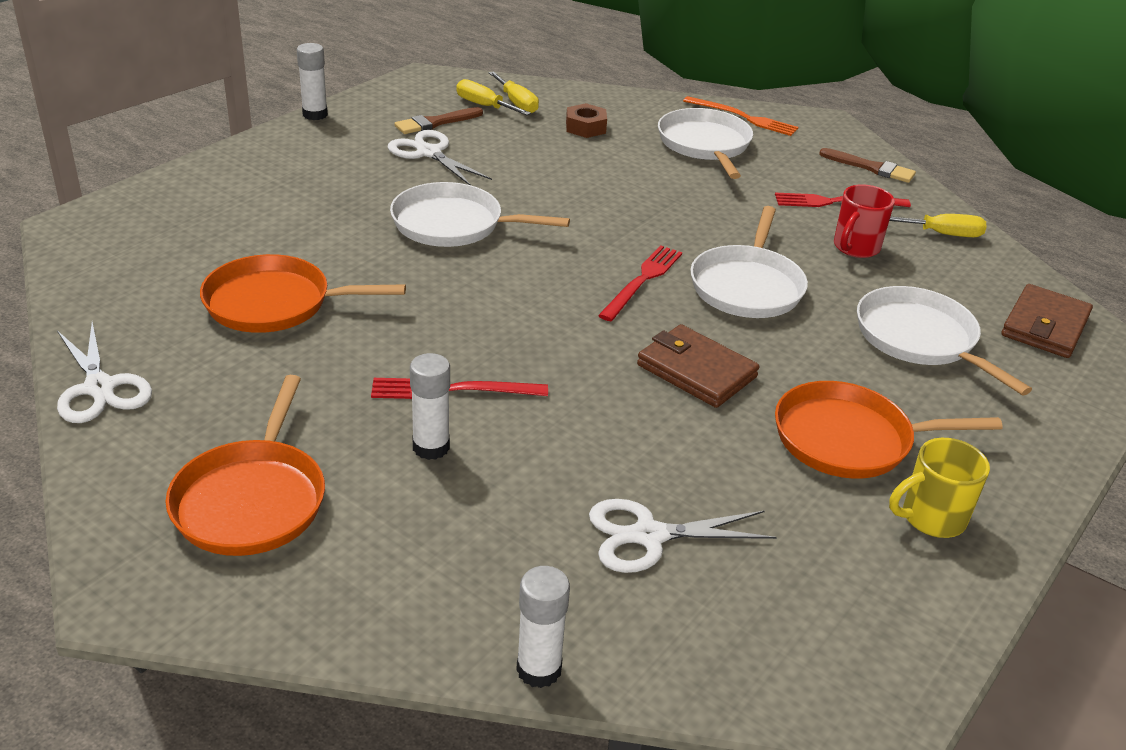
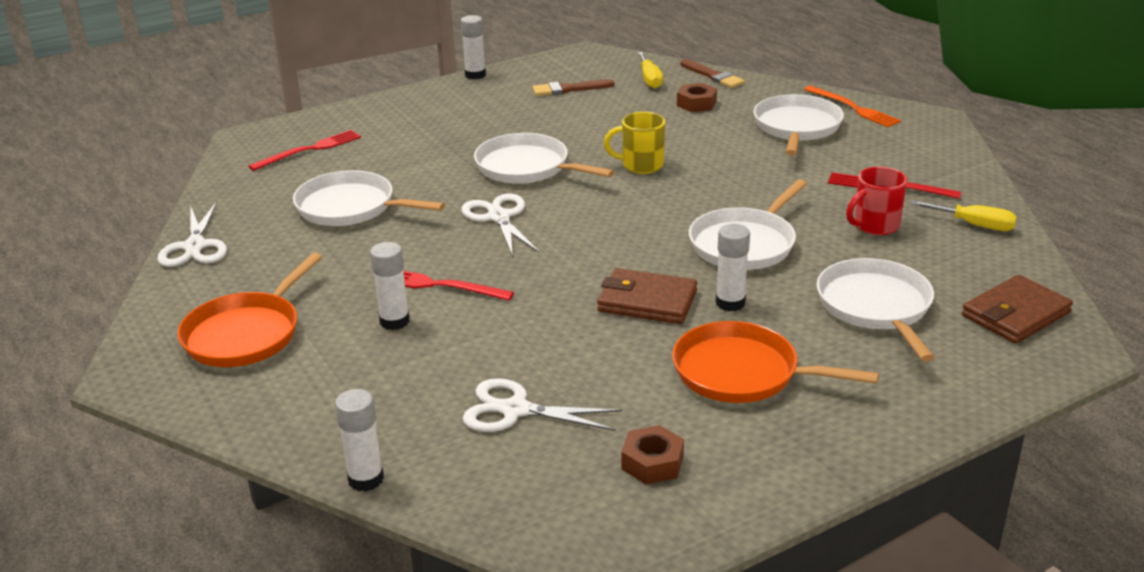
camera: 25 degrees right, 5 degrees down
(274, 303) = (350, 207): orange pan -> white pan
(428, 153) = (546, 112): white scissors -> white scissors (498, 217)
(484, 106) = (619, 79): yellow screwdriver -> none
(642, 281) = (653, 228): red fork -> red fork (309, 150)
(696, 371) = (647, 301): brown wallet -> brown wallet turned 45 degrees counterclockwise
(781, 358) = (730, 303): none -> white glue stick
(837, 569) = (652, 463): none -> brown nut
(870, 167) = (947, 161): brown brush -> brown brush (713, 76)
(931, 518) = (767, 443): yellow mug -> yellow mug (641, 165)

